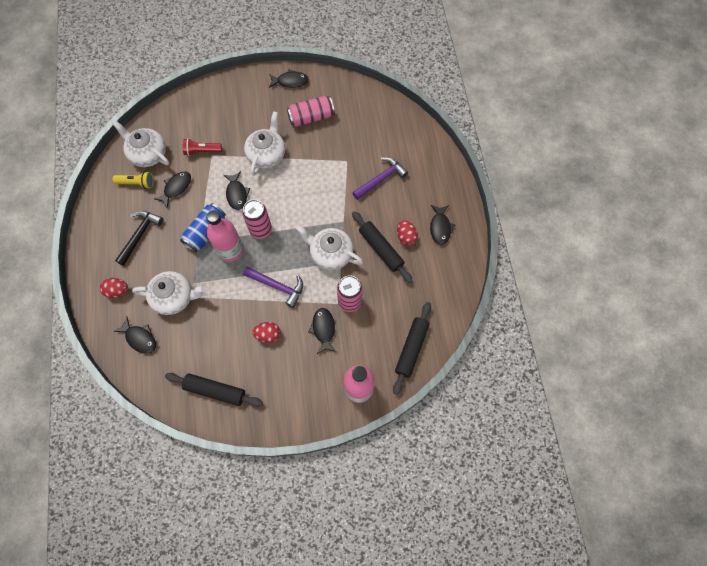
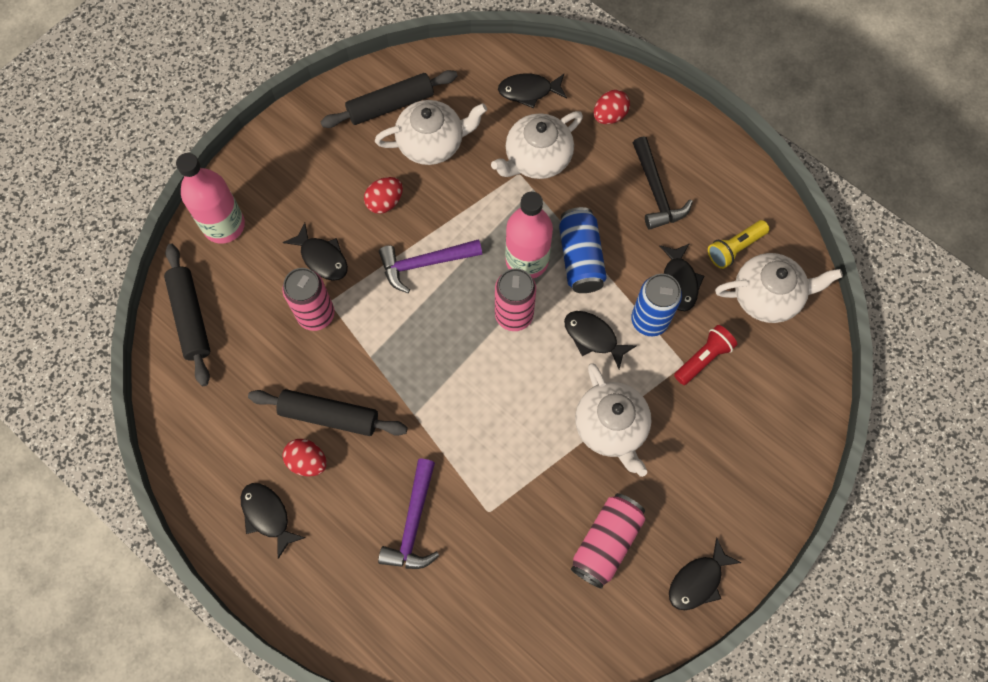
camera: 140 degrees right, 0 degrees up
(206, 182) = (649, 320): none -> blue can
(330, 253) = (393, 356): white teapot -> white teapot (432, 143)

